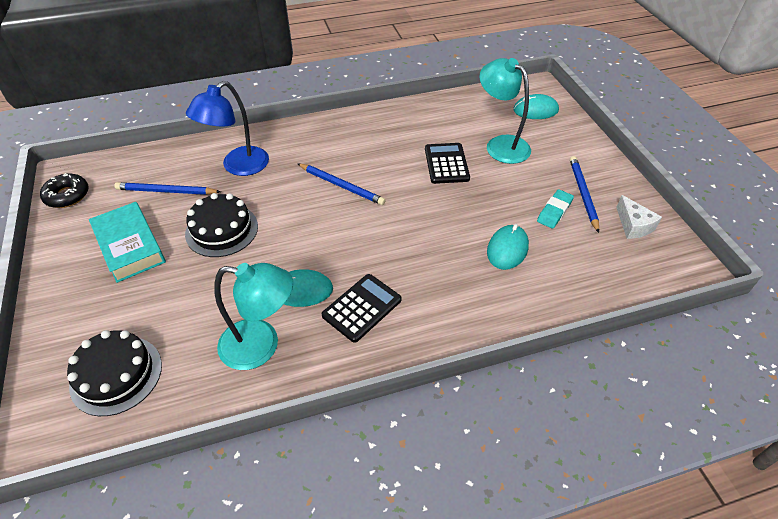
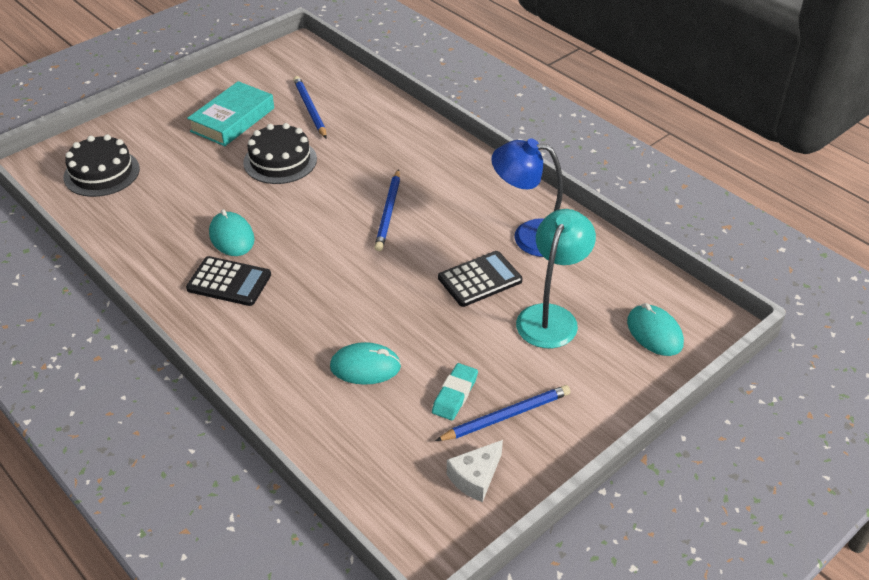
camera: 65 degrees right, 5 degrees down
(67, 196) = (271, 61): black donut -> none
(238, 167) = (371, 136): blue lamp -> blue lamp (529, 236)
(261, 346) = (159, 236): turquoise lamp -> none
(554, 211) = (455, 394): turquoise eraser -> turquoise eraser turned 75 degrees counterclockwise

